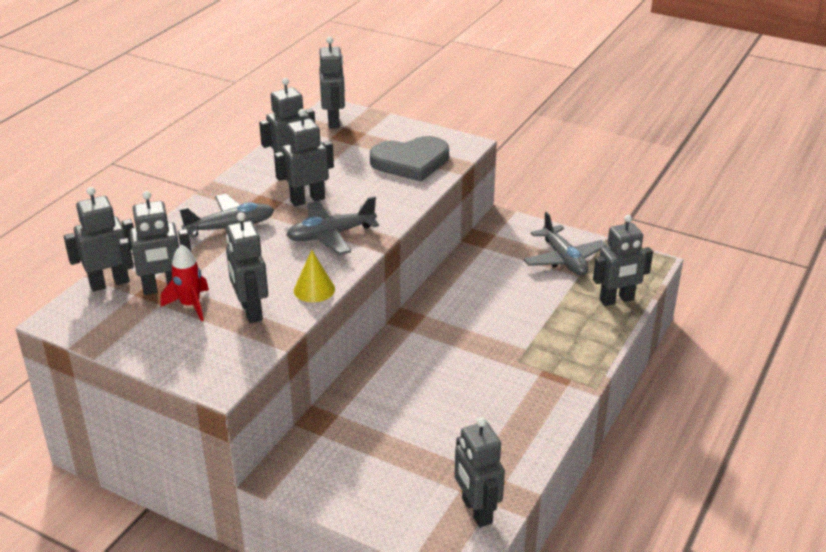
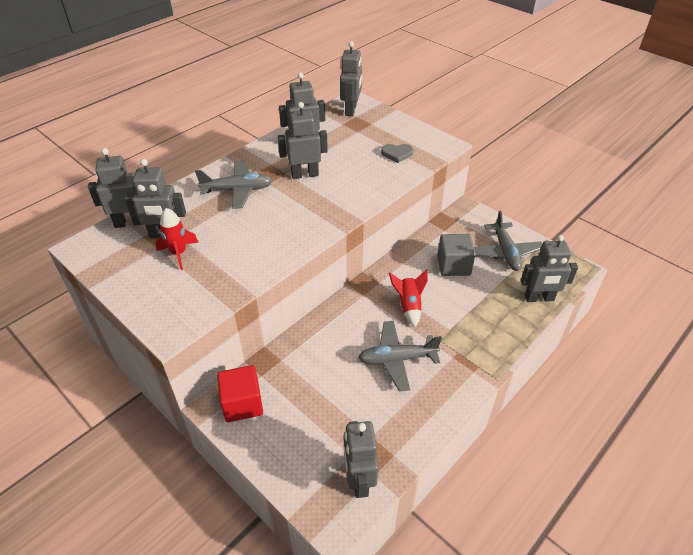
camera: 15 degrees right, 10 degrees up
(250, 311) = (221, 268): grey robot -> none
(310, 466) = (242, 403): none -> red cube
(314, 289) = (278, 257): yellow cone -> none
(331, 235) = (310, 209): grey plane -> grey plane (397, 359)
(410, 162) = (397, 154): grey heart -> grey heart, size x0.50
(470, 333) = (408, 306): none -> red rocket
(508, 283) = (453, 265): none -> grey cube

